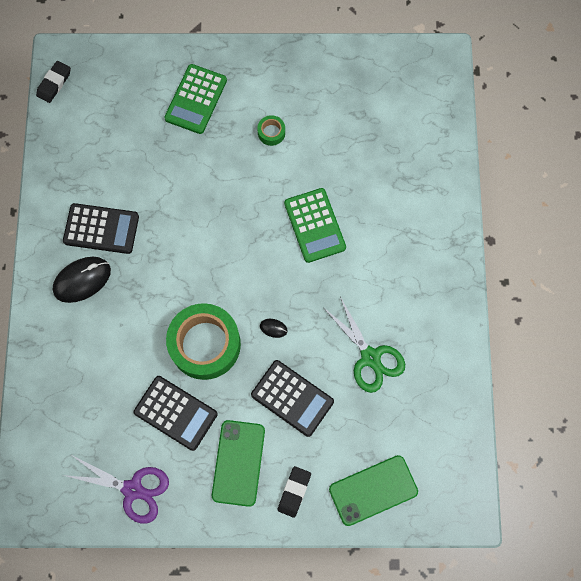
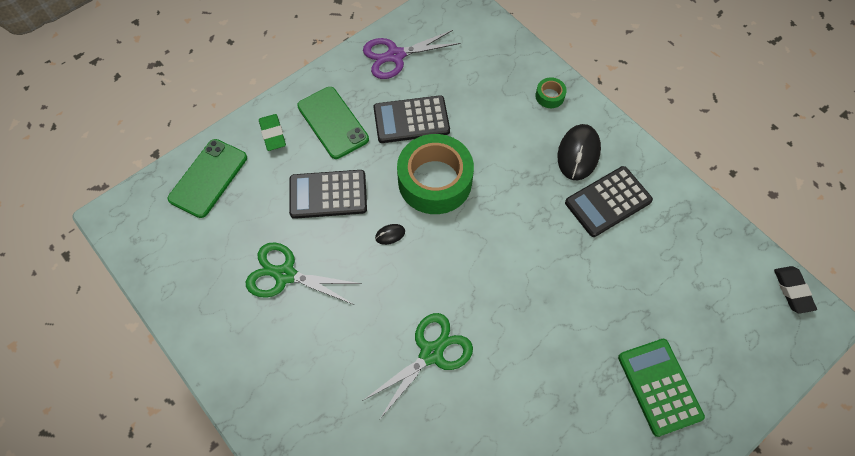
camera: 140 degrees right, 10 degrees down
(271, 132) = (556, 414): green tape -> green tape (549, 96)
(294, 492) = (273, 134): black eraser -> green eraser
(315, 225) = (431, 353): green calculator -> green scissors

